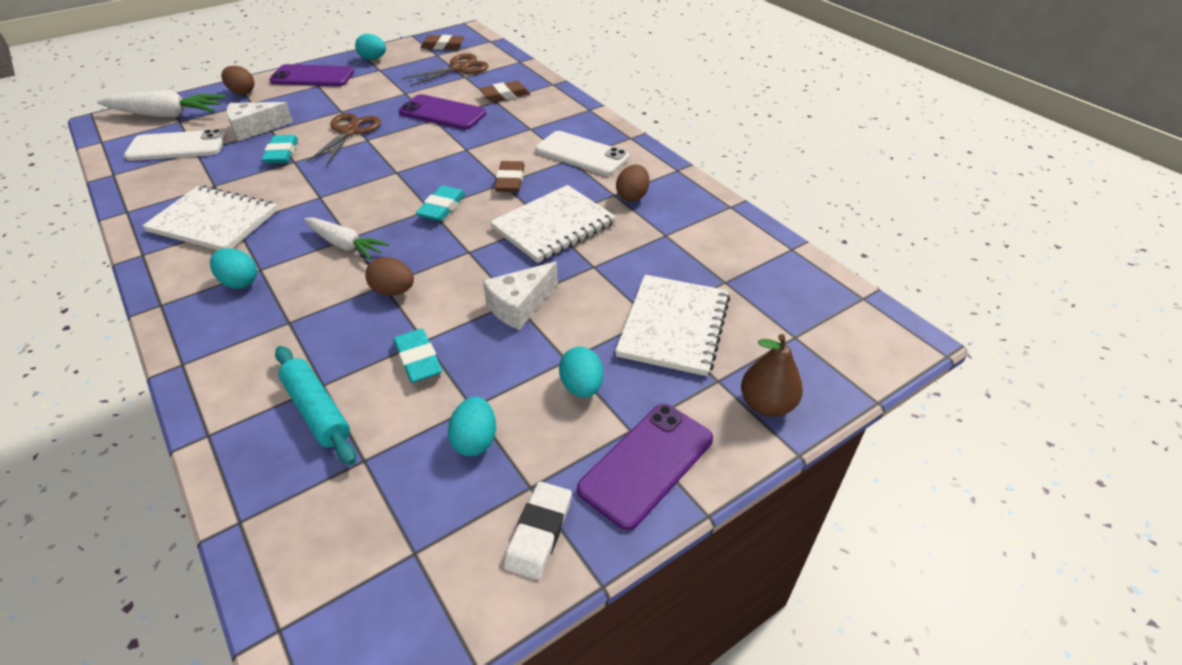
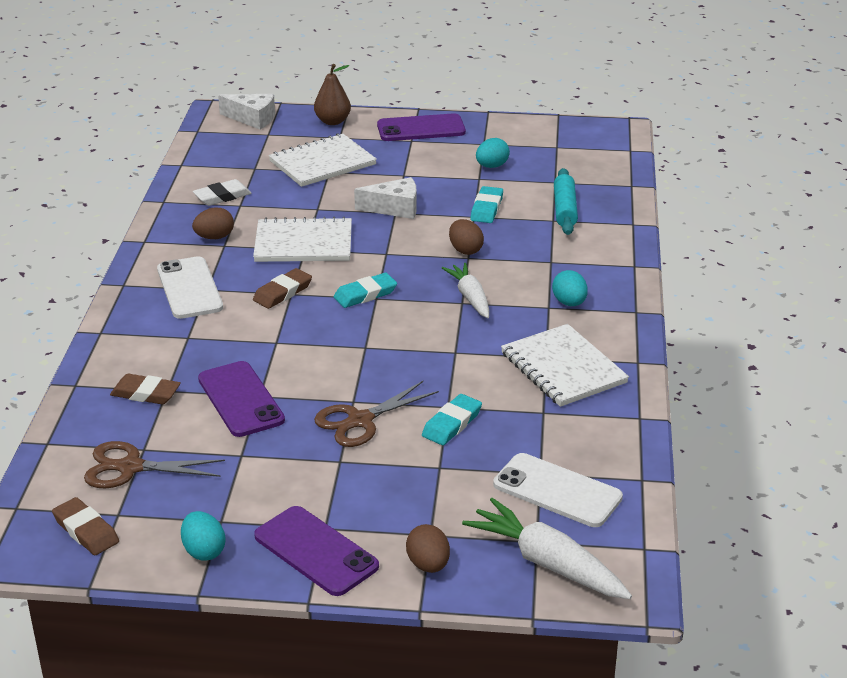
camera: 140 degrees left, 10 degrees down
(255, 128) = (456, 478): white cheese -> white cheese (252, 119)
(539, 532) = (496, 131): white eraser -> white eraser (222, 196)
(581, 387) = (412, 162): turquoise egg -> none

